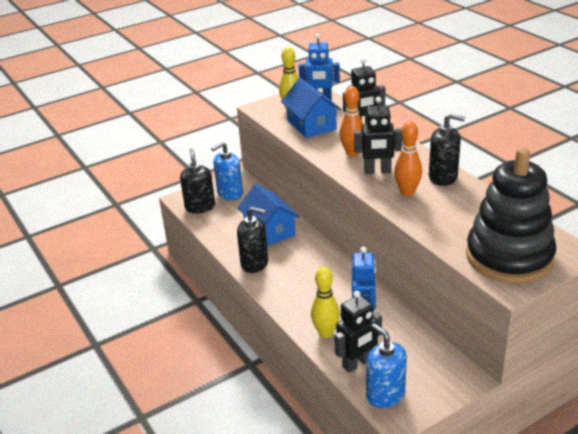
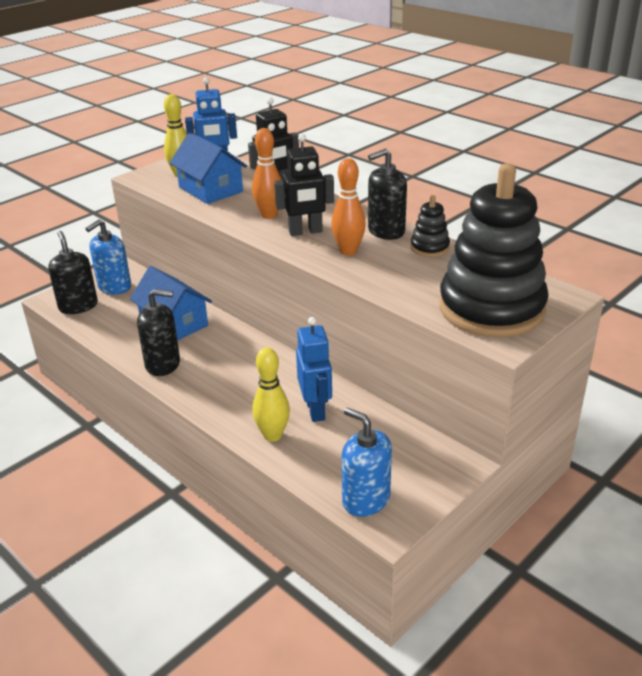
camera: 15 degrees left, 0 degrees up
(357, 363) = (321, 467): black robot -> none
(443, 177) = (386, 231): black soap dispenser -> black soap dispenser turned 150 degrees clockwise
(475, 196) = (429, 247): none -> black stacking toy

